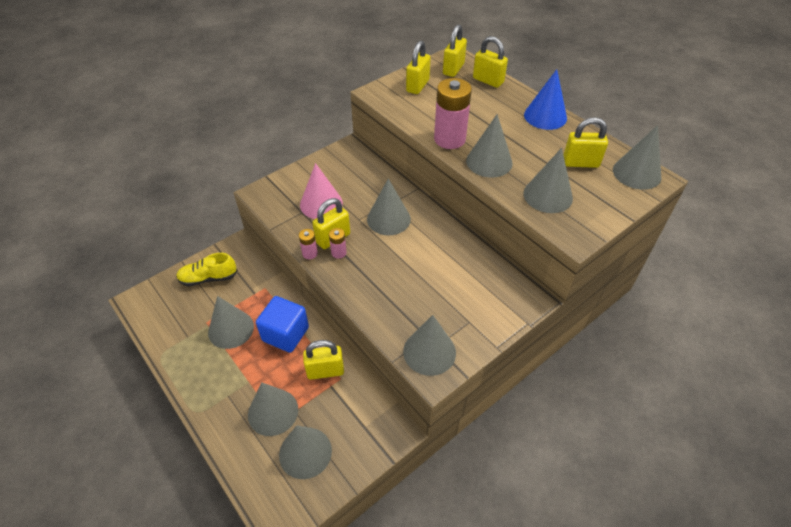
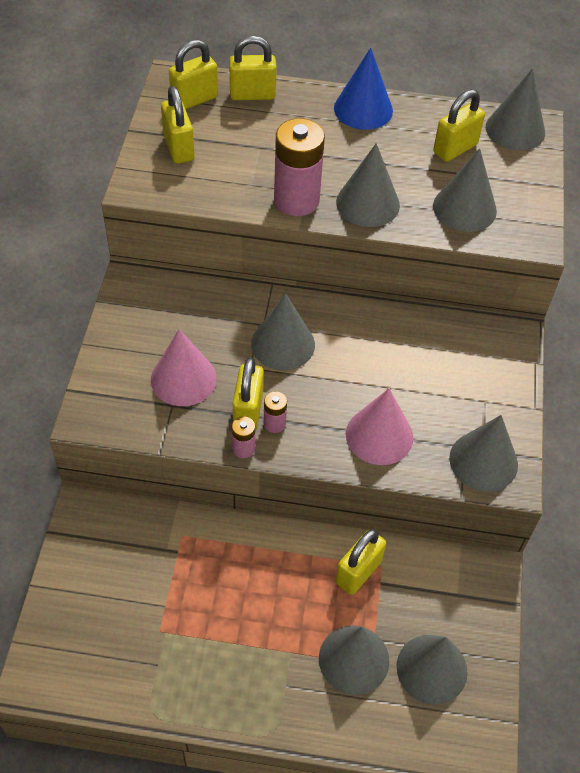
camera: 45 degrees left, 5 degrees up
(208, 278) = (96, 578): yellow shoe -> none
(231, 329) = (200, 614): grey cone -> none
(285, 334) = (270, 568): blue cube -> none
(385, 296) = (379, 435): none -> pink cone
(453, 69) = (194, 99): yellow padlock -> yellow padlock turned 75 degrees clockwise

